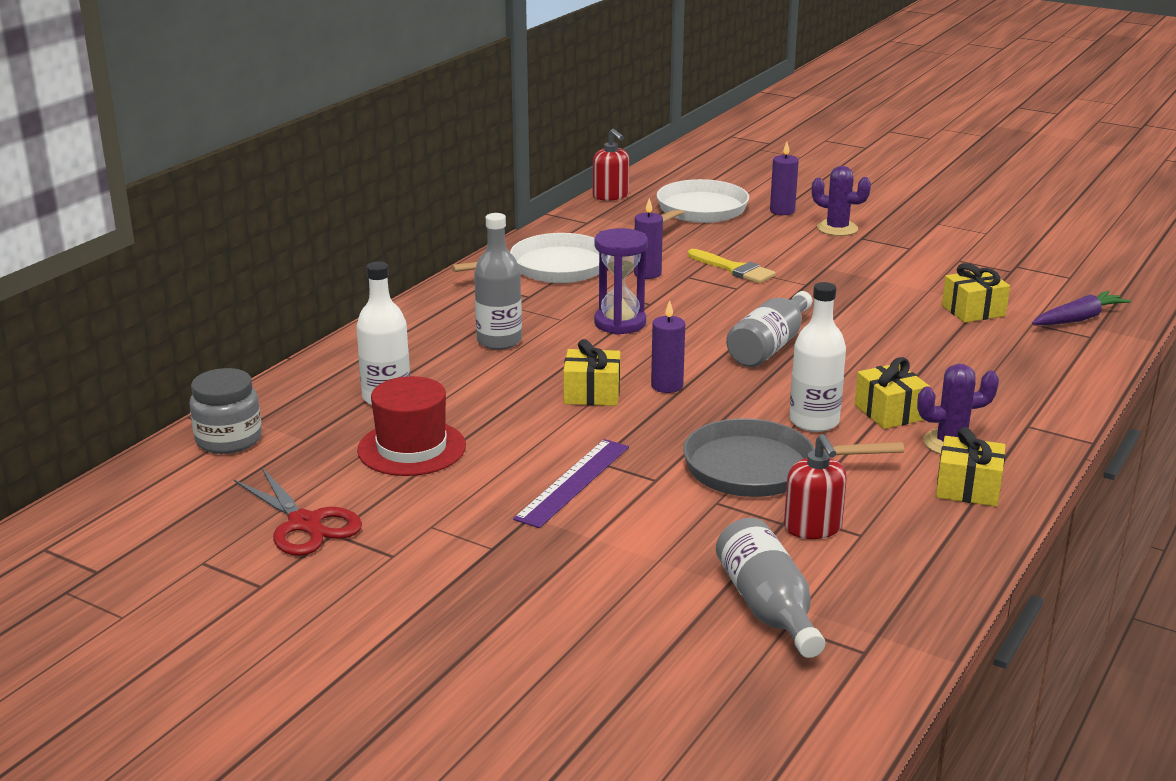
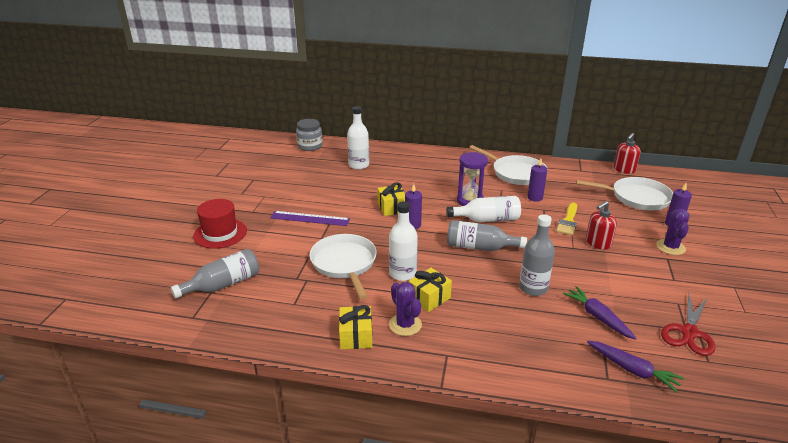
camera: 70 degrees right, 5 degrees up
(305, 524) = (257, 173): red scissors -> red scissors (689, 333)
(411, 448) = (321, 179): red hat -> red hat (220, 233)
(499, 341) = (426, 176): grey bottle -> grey bottle (533, 288)
(689, 323) = (487, 219): none -> white bottle
(758, 468) = (344, 264): grey pan -> white pan
(812, 528) = (295, 288): red soap dispenser -> red soap dispenser (598, 243)
(973, 311) = (598, 317): yellow gift -> purple carrot

